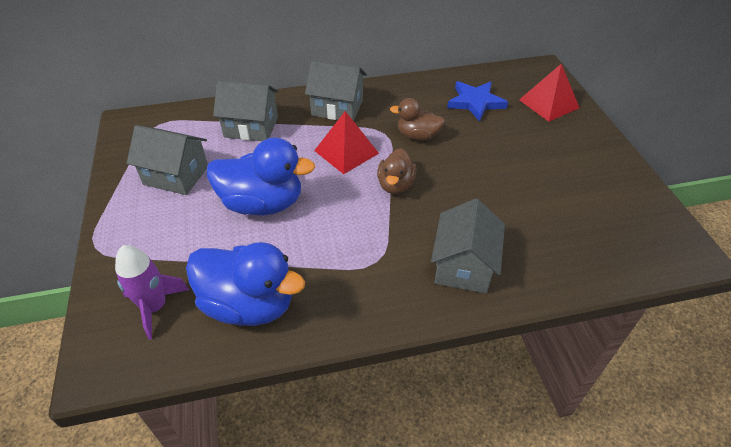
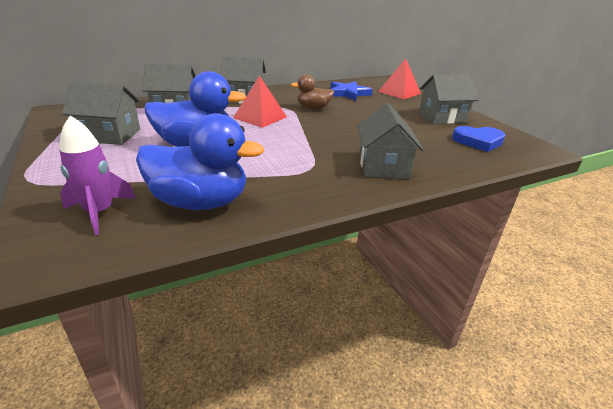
camera: 15 degrees left, 15 degrees down
(395, 185) = (307, 130): brown duck -> none
(585, 169) = (442, 117): none -> grey house
(610, 229) = (478, 141): none -> blue heart

